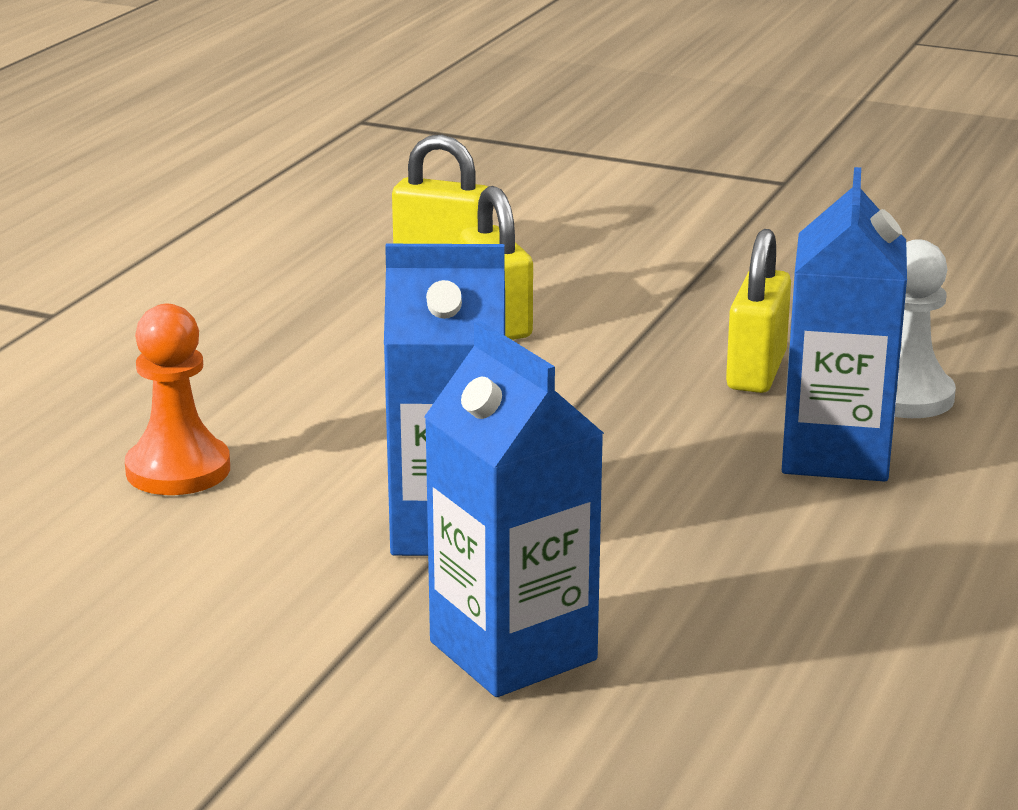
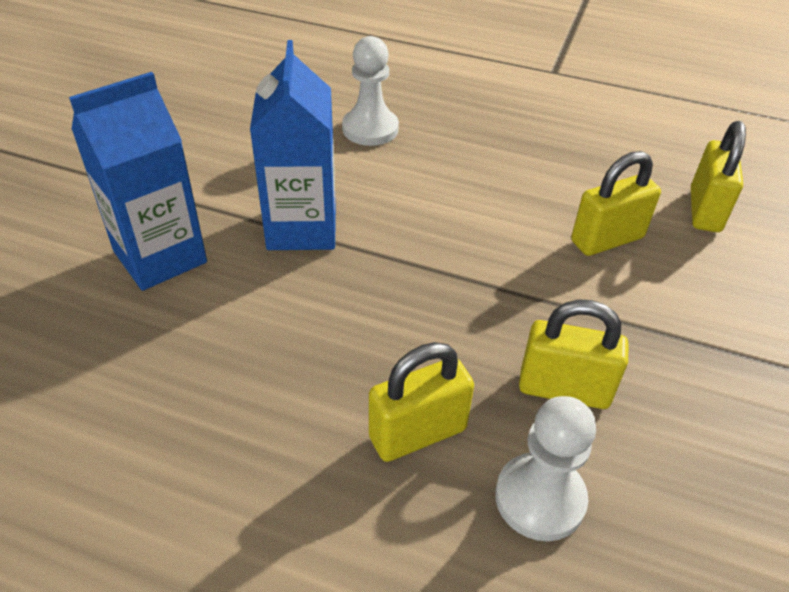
camera: 85 degrees right, 20 degrees up
(178, 470) = (370, 129): orange pawn -> white pawn
(835, 454) = (417, 433): blue carton -> yellow padlock

